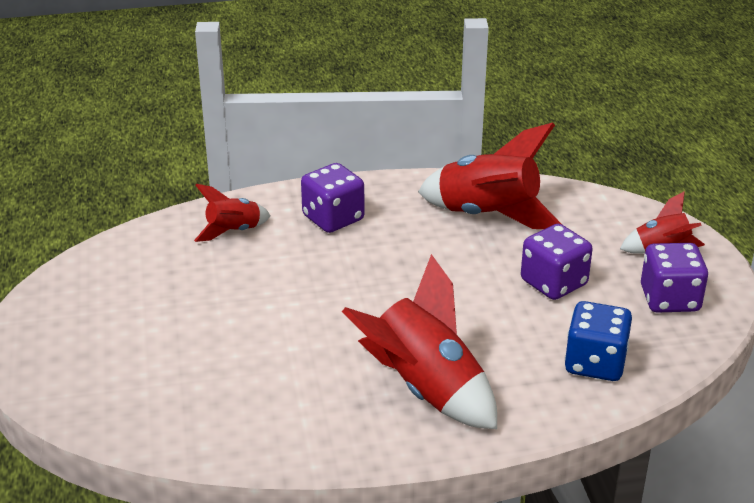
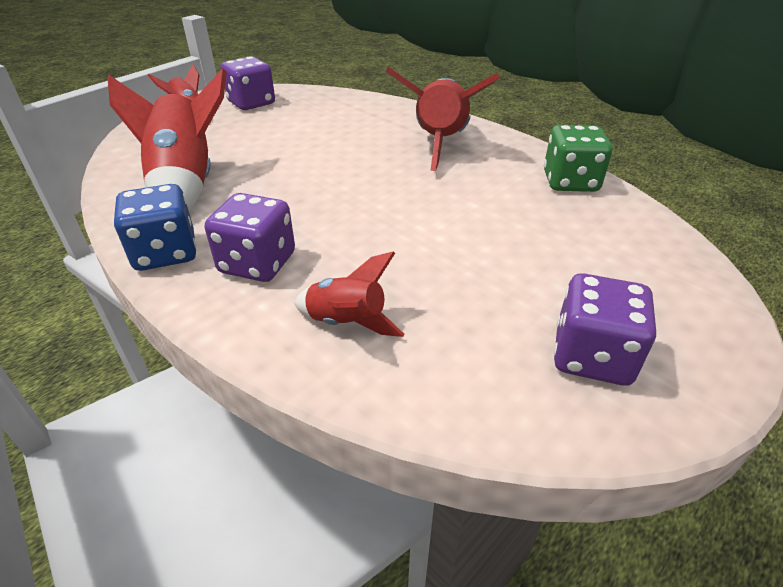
camera: 125 degrees left, 5 degrees up
(255, 431) = (570, 182): none -> green dice
(553, 283) = (268, 137): purple dice -> purple dice (592, 356)
(595, 363) = (345, 108): blue dice -> blue dice (166, 253)

